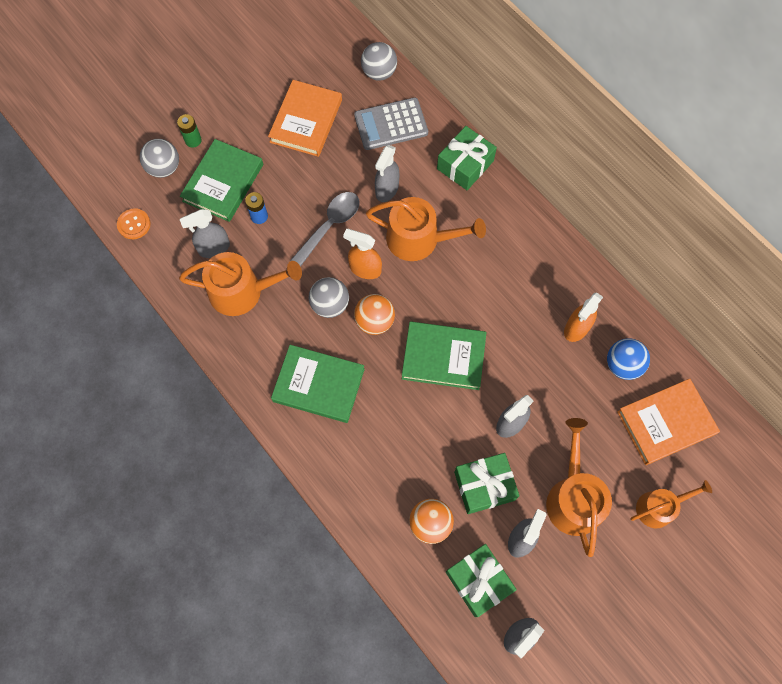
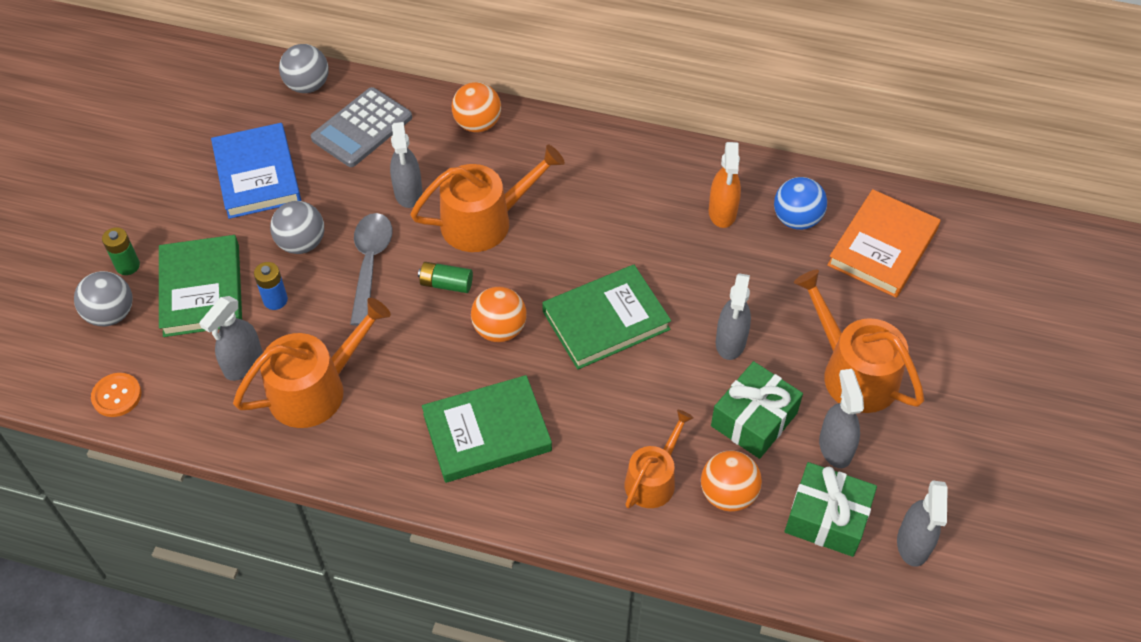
camera: 35 degrees left, 15 degrees down
(306, 121) = (257, 174): orange book -> blue book
(330, 305) = (434, 342): grey ball -> grey ball (301, 243)
(365, 269) = (446, 284): orange spray bottle -> green battery
(465, 165) = (477, 124): green gift -> orange ball
(659, 507) = (942, 328): orange watering can -> orange watering can (653, 479)

